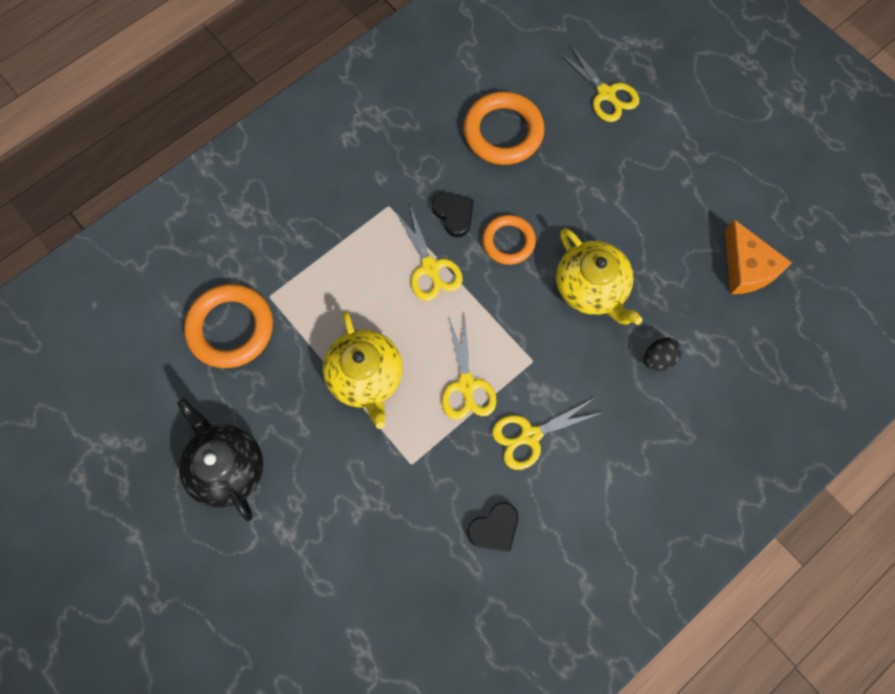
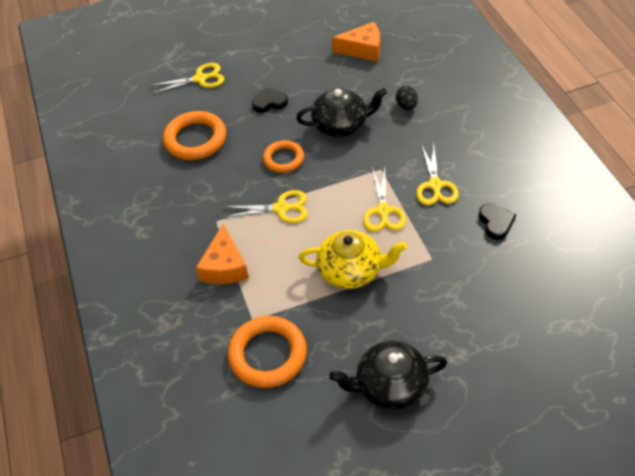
camera: 65 degrees left, 20 degrees down
(329, 240) = (224, 266): none -> orange cheese
(454, 214) = (245, 184): black heart -> black heart (269, 102)
(466, 385) = (383, 211): yellow scissors -> yellow scissors turned 75 degrees clockwise
(591, 288) = (341, 125): yellow teapot -> black teapot

